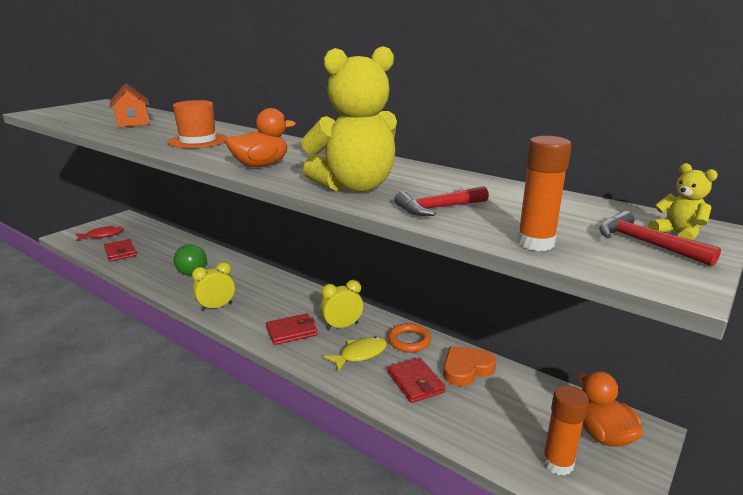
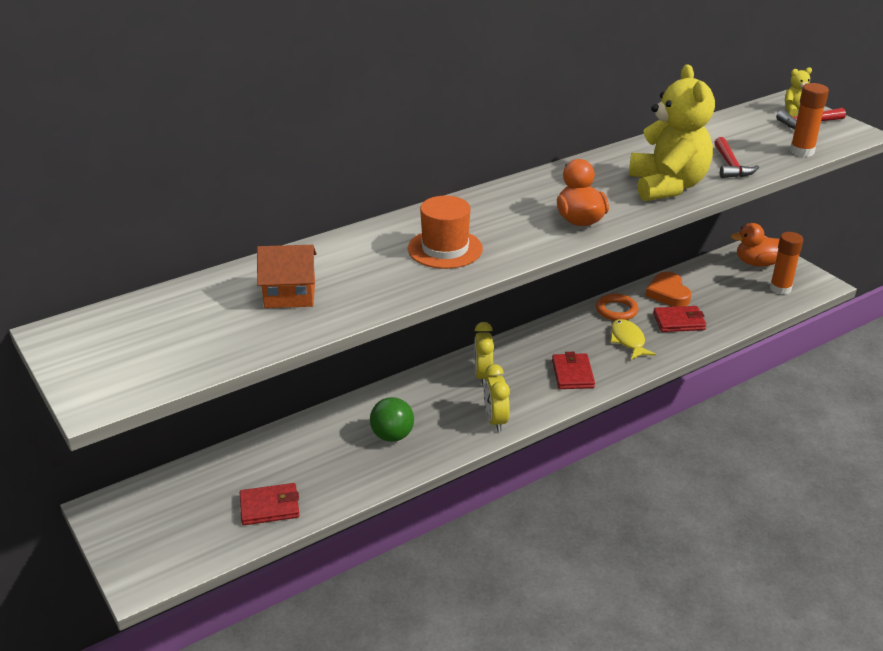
camera: 70 degrees left, 10 degrees up
(102, 235) = (177, 532): red fish -> none
(342, 326) = (575, 342): yellow clock -> yellow clock (483, 376)

